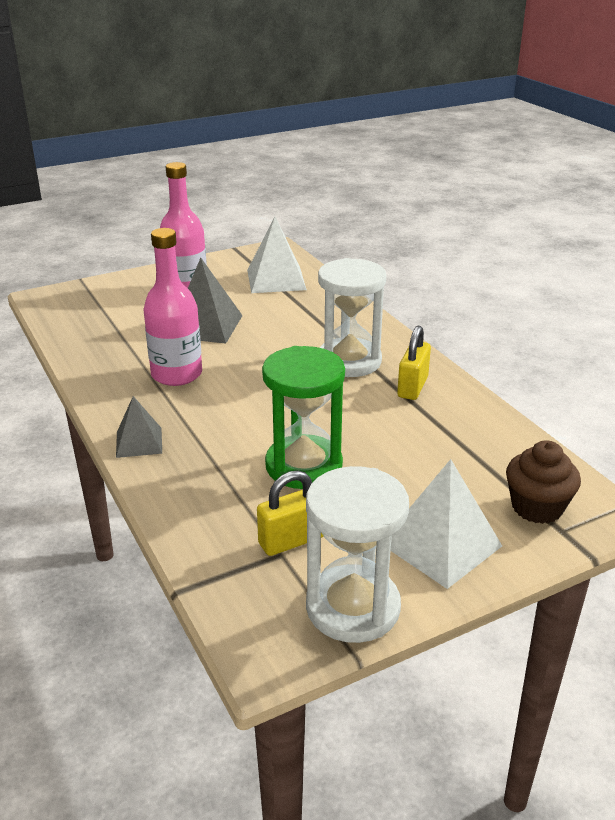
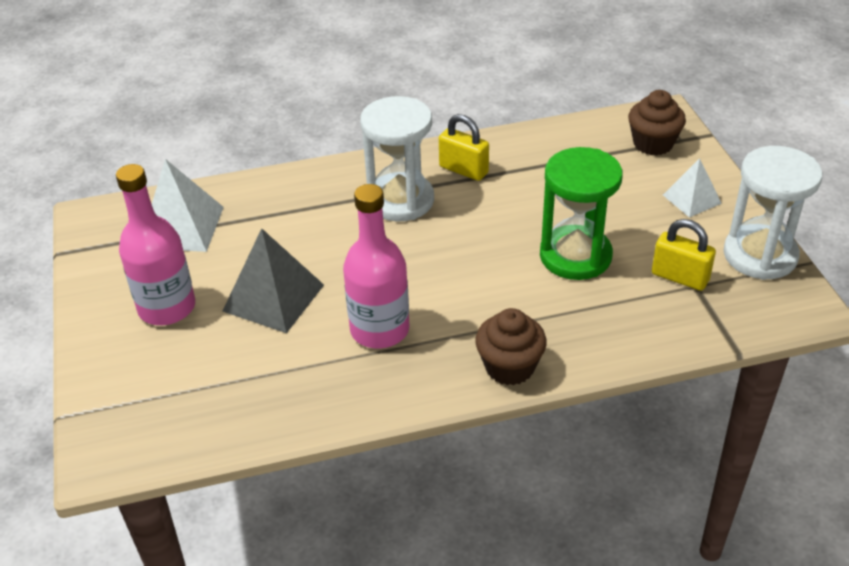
camera: 75 degrees left, 10 degrees up
(139, 442) = (509, 367): grey pyramid -> brown cupcake
(291, 541) = (680, 277): yellow padlock -> yellow padlock turned 45 degrees counterclockwise
(440, 544) = (691, 199): white pyramid -> white pyramid, size x0.61

